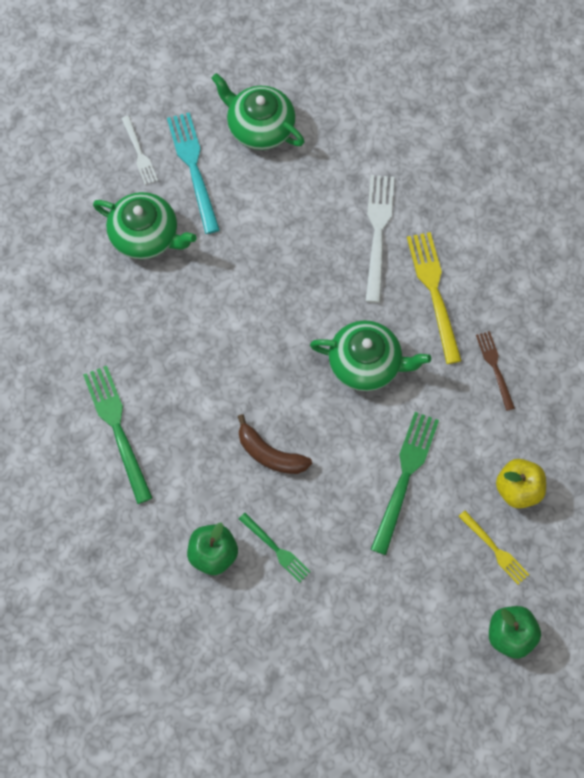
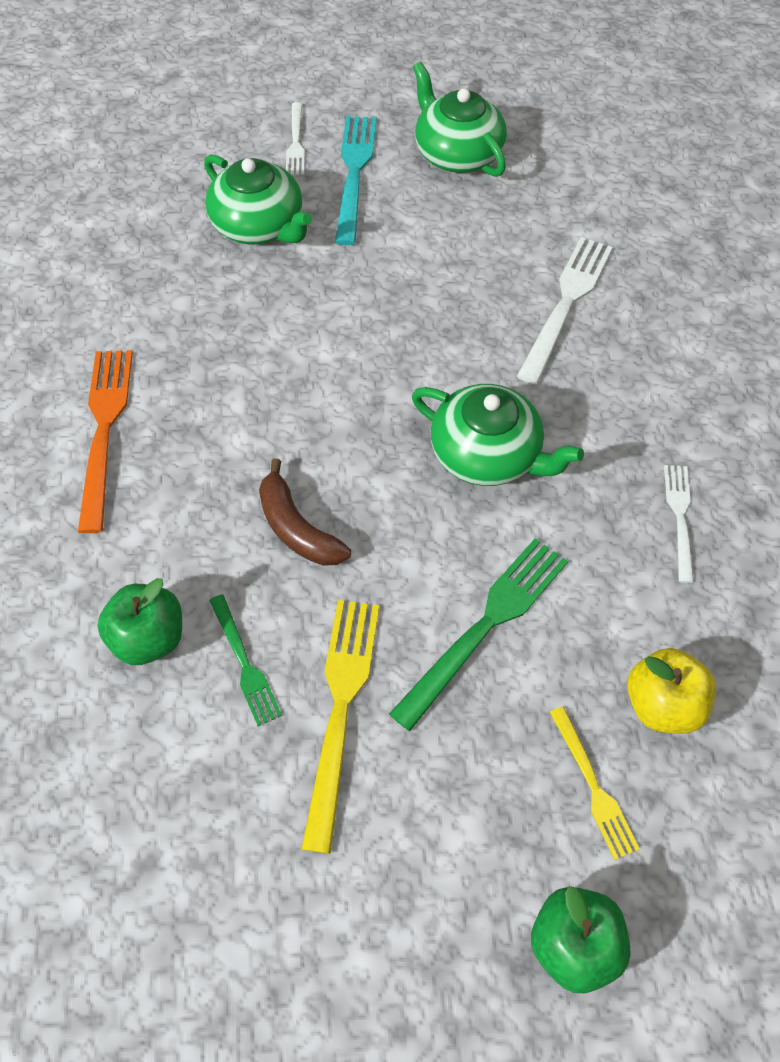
camera: 20 degrees right, 10 degrees down
(116, 427) = (104, 428): green fork -> orange fork
(433, 291) = (620, 393): yellow fork -> yellow fork (341, 706)
(494, 367) = (679, 516): brown fork -> white fork

